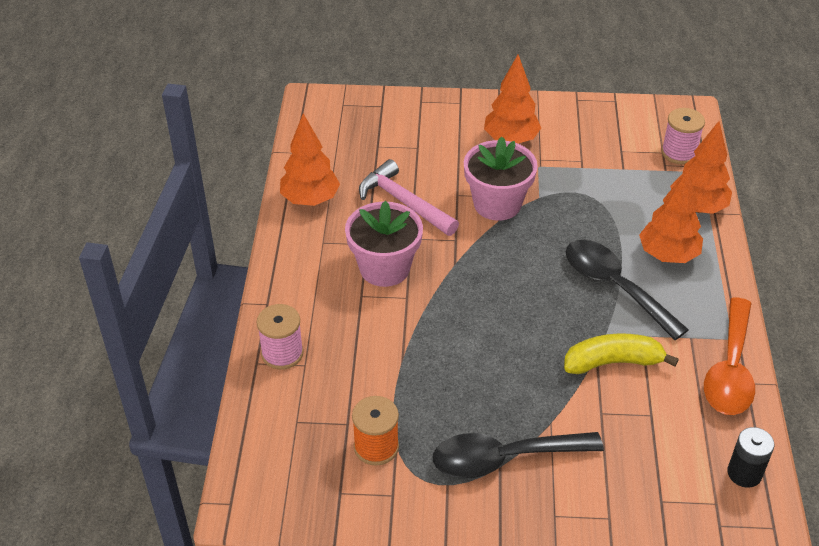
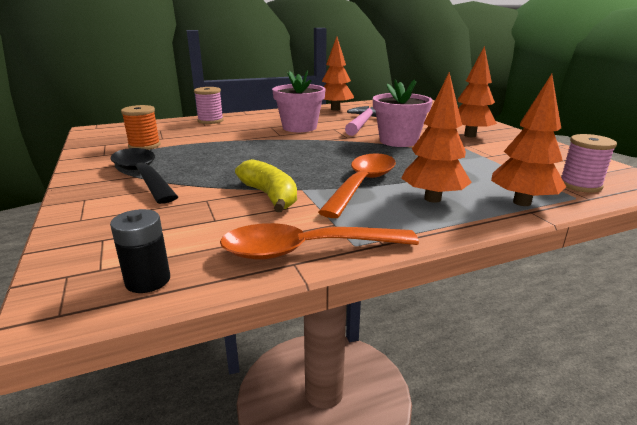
camera: 65 degrees right, 20 degrees down
(615, 287) = (362, 184): black spoon -> orange spoon

